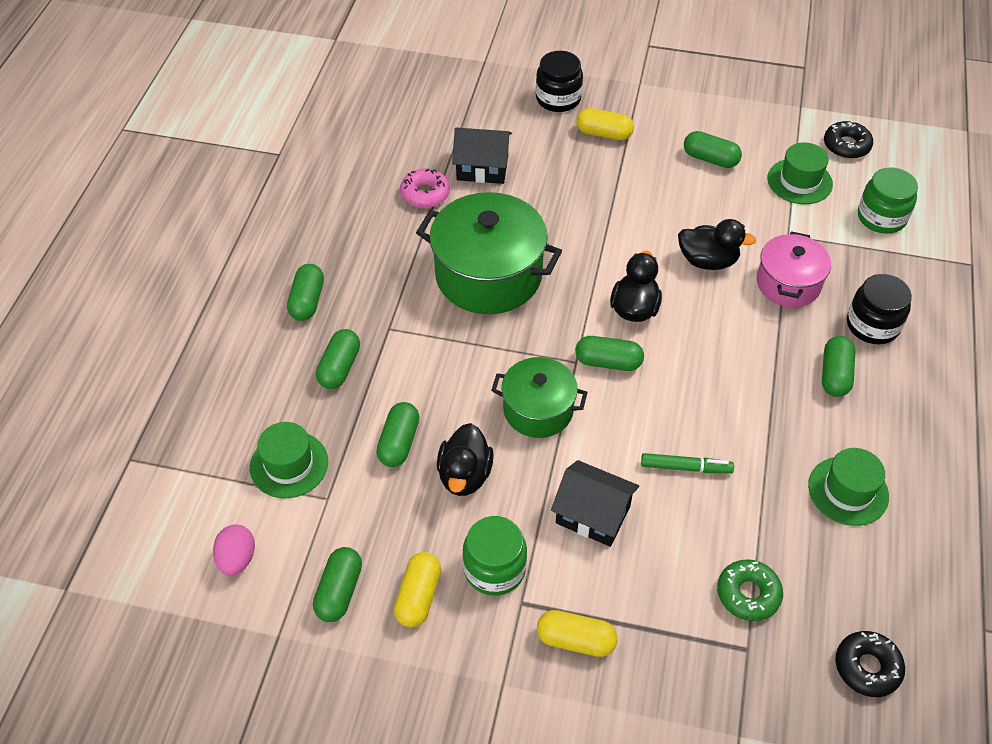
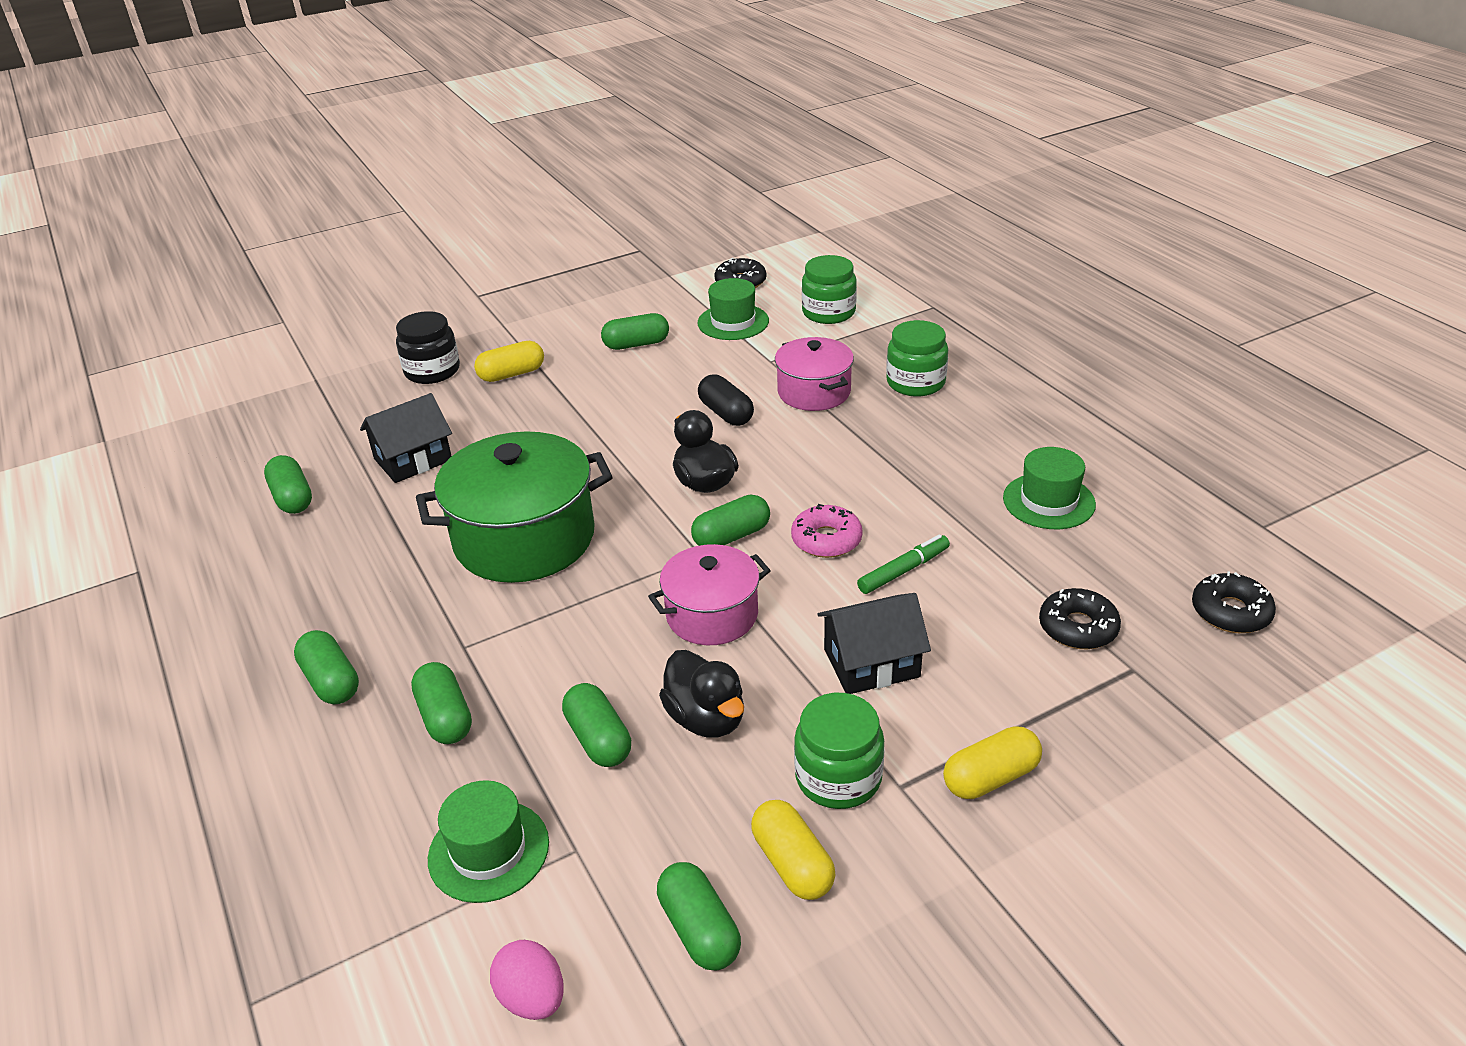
camera: 40 degrees left, 15 degrees down
(425, 194) = (371, 512): pink donut -> pink donut (826, 540)
(538, 410) = (712, 615): green pot -> pink pot
(708, 261) = (726, 413): black duck -> black capsule
(748, 594) = (1078, 628): green donut -> black donut
(835, 375) = (932, 431): green capsule -> green capsule (292, 498)
(872, 325) = (915, 382): black jar -> green jar

